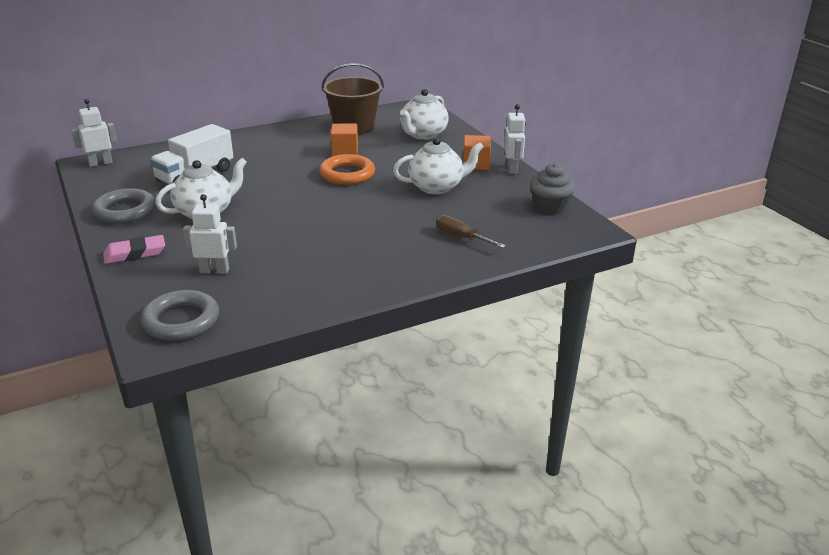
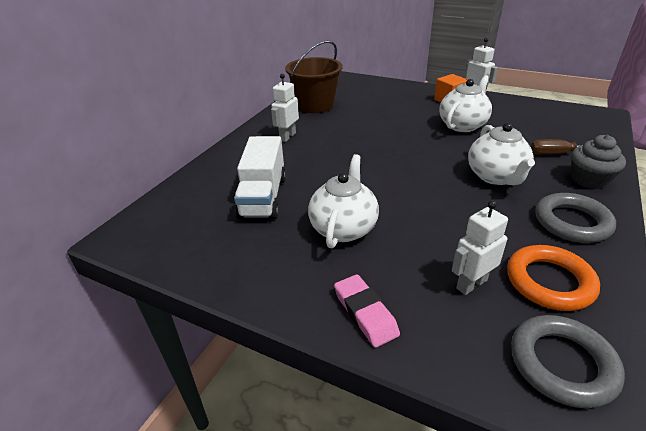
camera: 35 degrees left, 5 degrees up
(100, 163) = (136, 229): white robot -> white robot (287, 136)
(125, 211) = (262, 269): grey ring -> grey ring (572, 222)
(135, 254) = (365, 313): pink eraser -> pink eraser turned 60 degrees counterclockwise
(345, 151) = (347, 125): orange cube -> none
(347, 174) = (385, 141): orange ring -> orange ring (549, 282)
(423, 135) = (374, 93): white teapot -> white teapot (496, 177)
(550, 206) = (549, 110): grey cupcake -> grey cupcake (589, 180)

